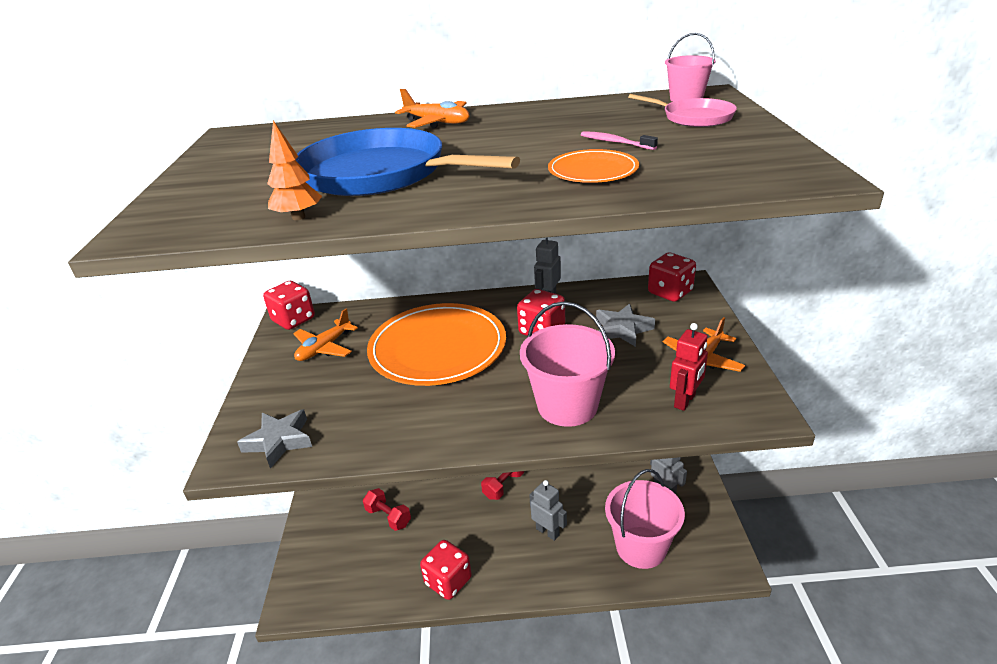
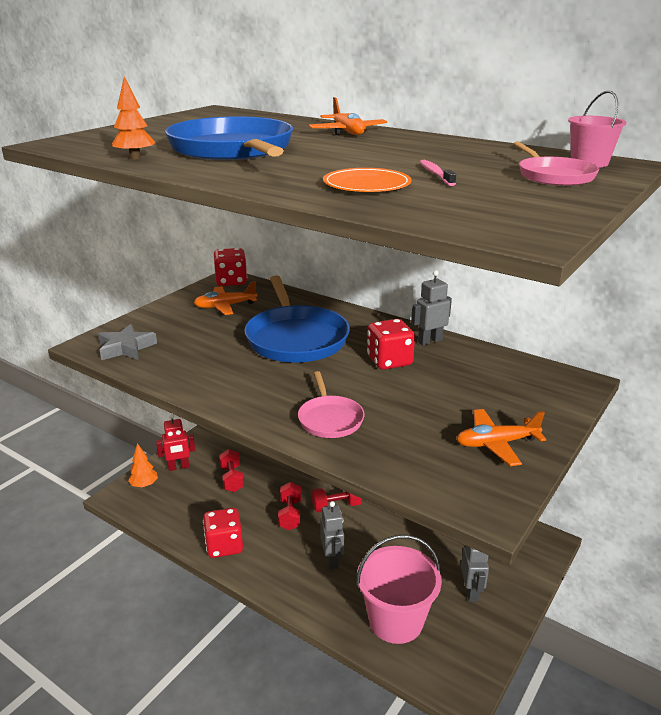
camera: 35 degrees right, 5 degrees down
(306, 576) = (144, 485): none -> orange tree
(437, 348) = (296, 338): orange plate -> blue pan
(474, 516) = (290, 514): none -> red dumbbell
(567, 406) = (330, 419): pink bucket -> pink pan
(622, 329) = (459, 389): grey star -> none
(670, 292) = (550, 381): red dice -> none
(685, 401) = (430, 464): red robot -> red robot (178, 467)

